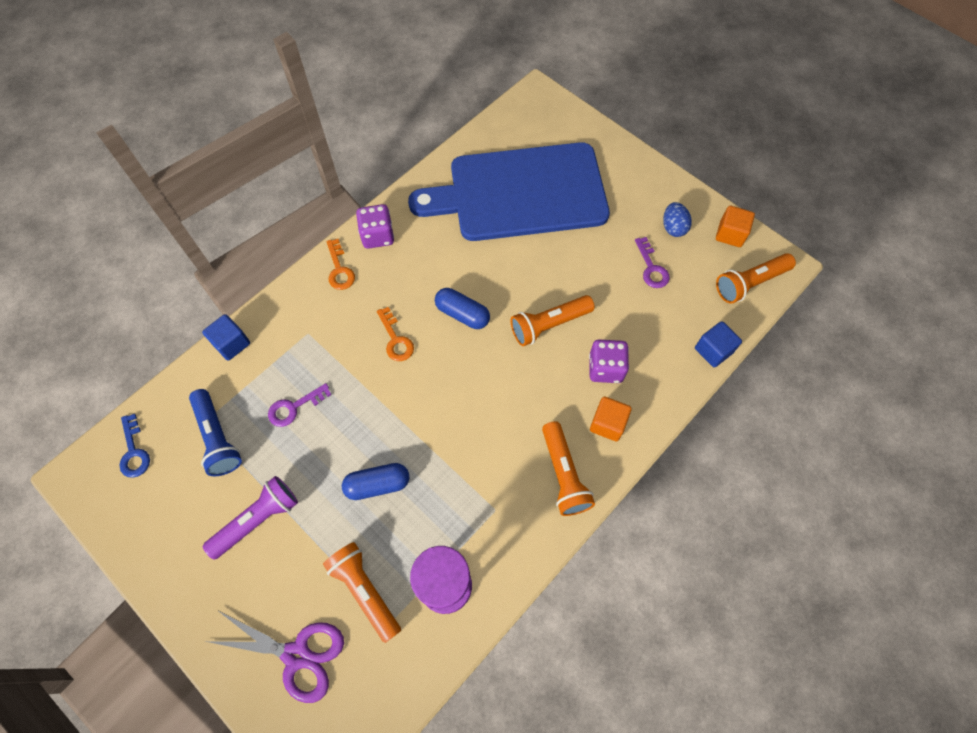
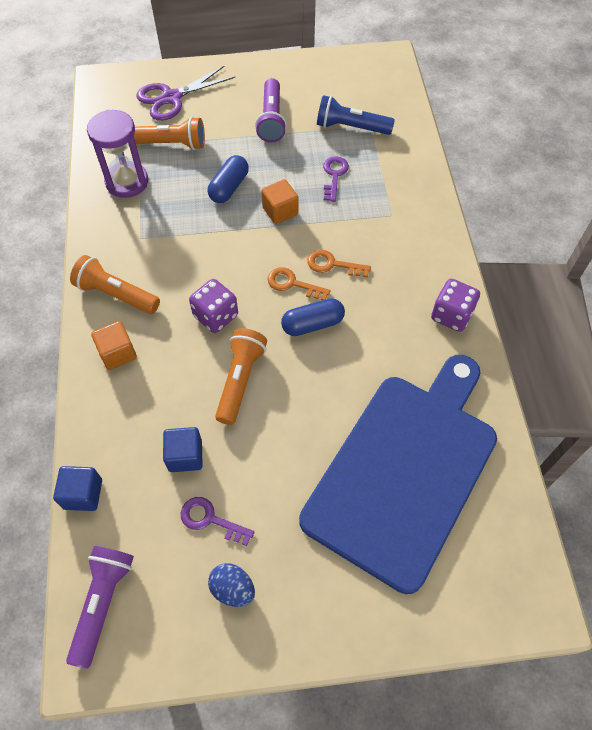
camera: 130 degrees right, 5 degrees down
(134, 451) = (382, 86): blue key -> none
(231, 343) = (424, 168): blue cube -> blue cube (185, 456)
(339, 269) = (437, 268): orange key -> orange key (292, 284)
(605, 368) = (160, 390): purple dice -> purple dice (216, 316)
(730, 234) = (170, 645): orange cube -> orange cube (280, 211)
(749, 283) = (103, 603): orange flashlight -> purple flashlight

